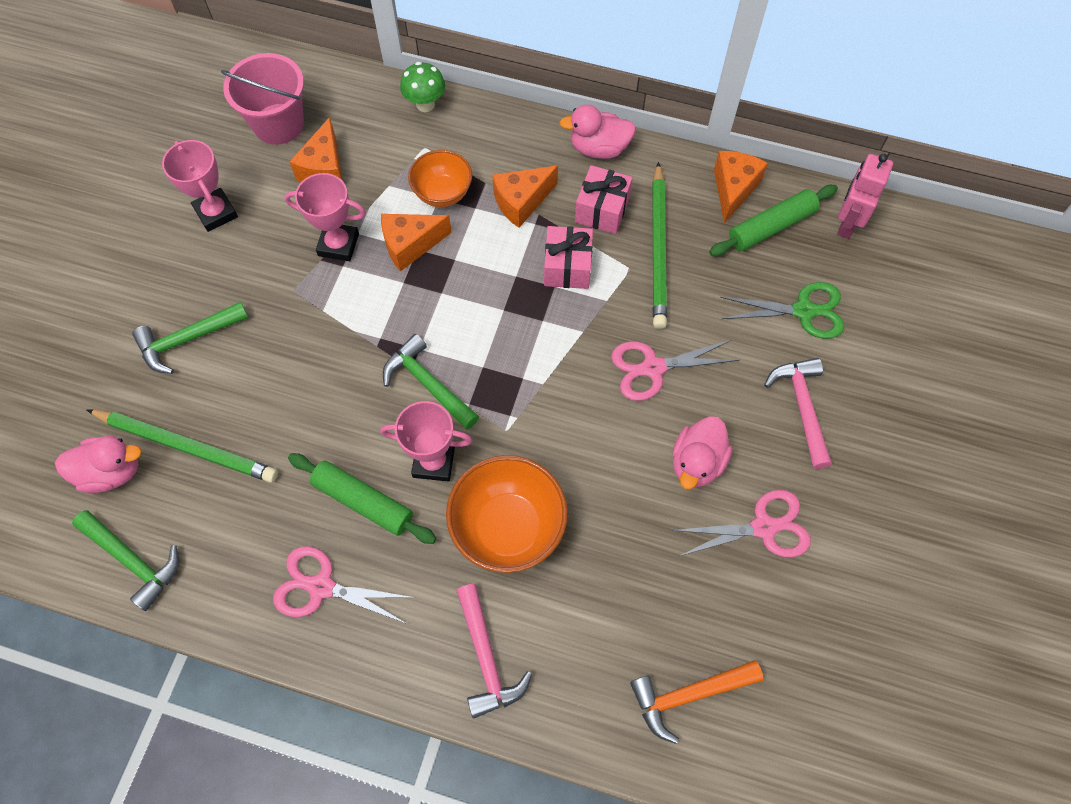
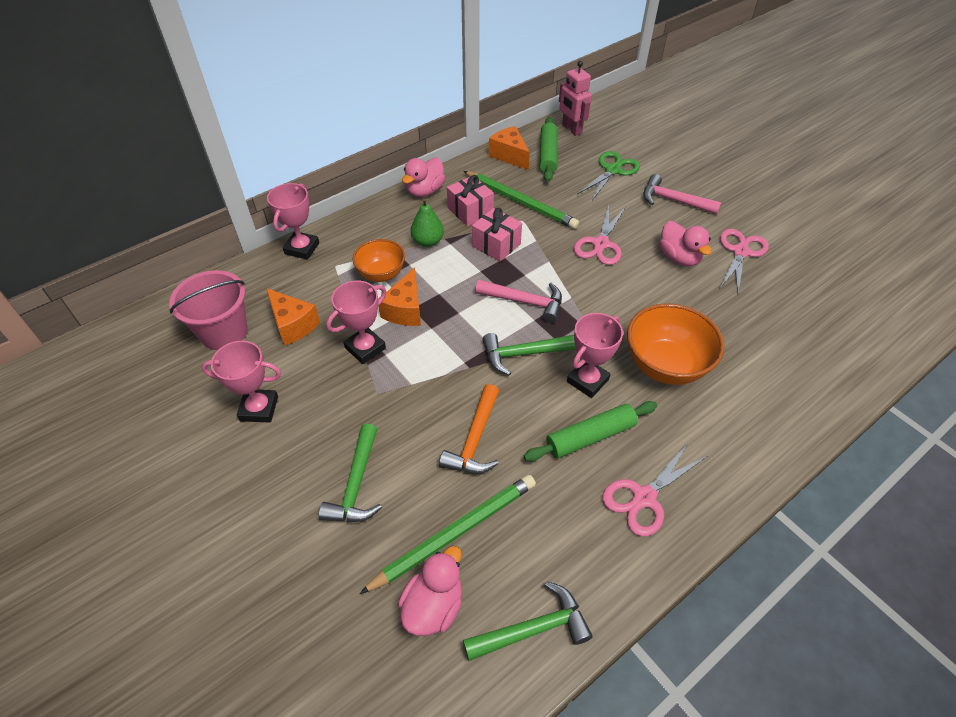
camera: 55 degrees left, 15 degrees down
(425, 104) = (302, 248): green mushroom -> pink trophy
(486, 658) = (757, 425): pink hammer -> pink hammer (525, 302)
(521, 202) = (428, 241): orange cheese -> green pear
(688, 695) = (833, 337): orange hammer -> orange hammer (474, 440)

